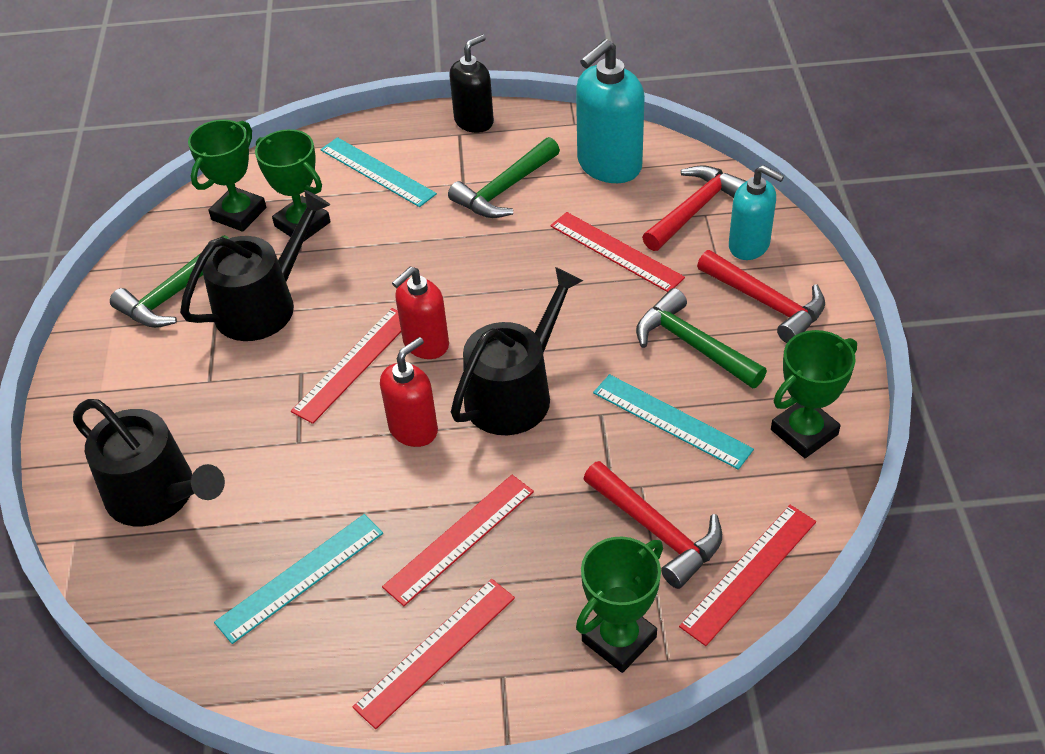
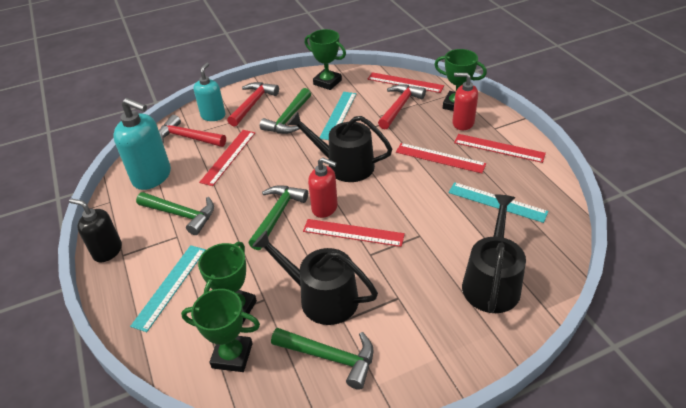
camera: 110 degrees left, 5 degrees down
(413, 429) = (386, 193): red soap dispenser -> red soap dispenser (463, 123)
(443, 288) = (277, 215): none -> green hammer

